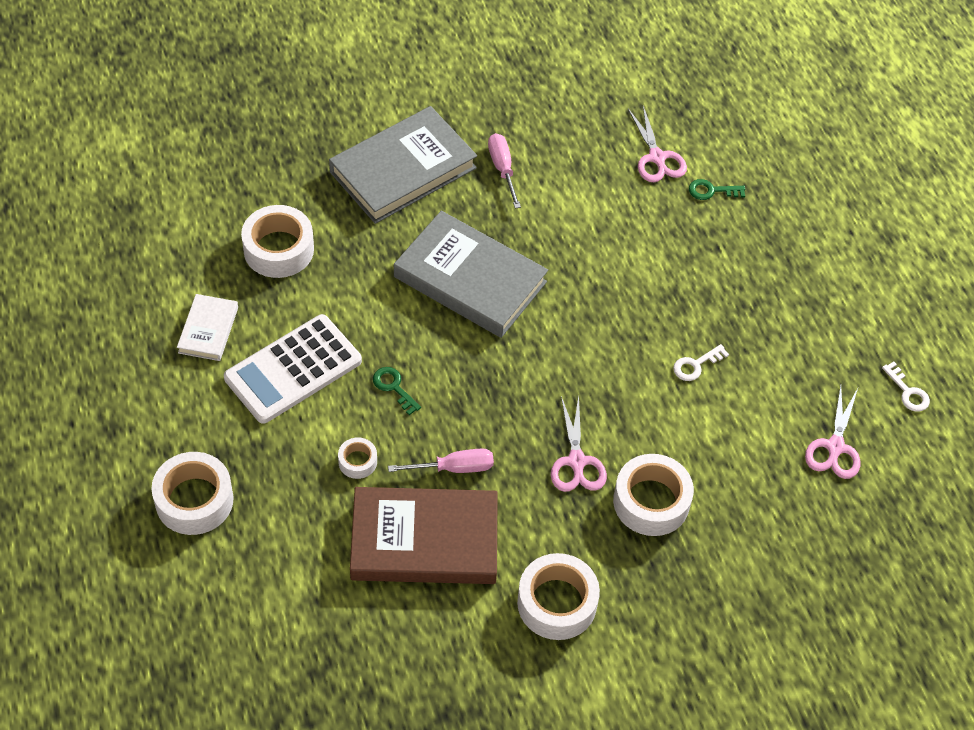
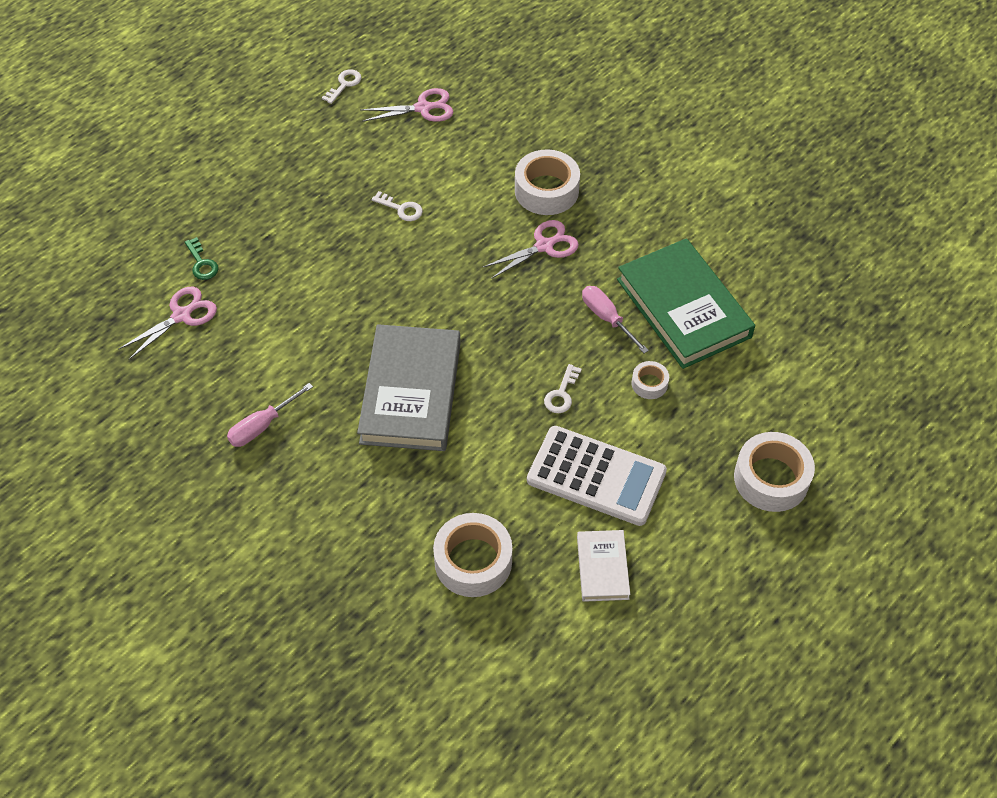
camera: 115 degrees left, 0 degrees up
(208, 330) = (602, 568): white book -> white book turned 75 degrees counterclockwise
(394, 387) = (561, 394): green key -> white key
(403, 170) = (310, 507): grey book -> none
(424, 540) = (683, 308): brown book -> green book
(557, 603) = (670, 211): white tape -> none

